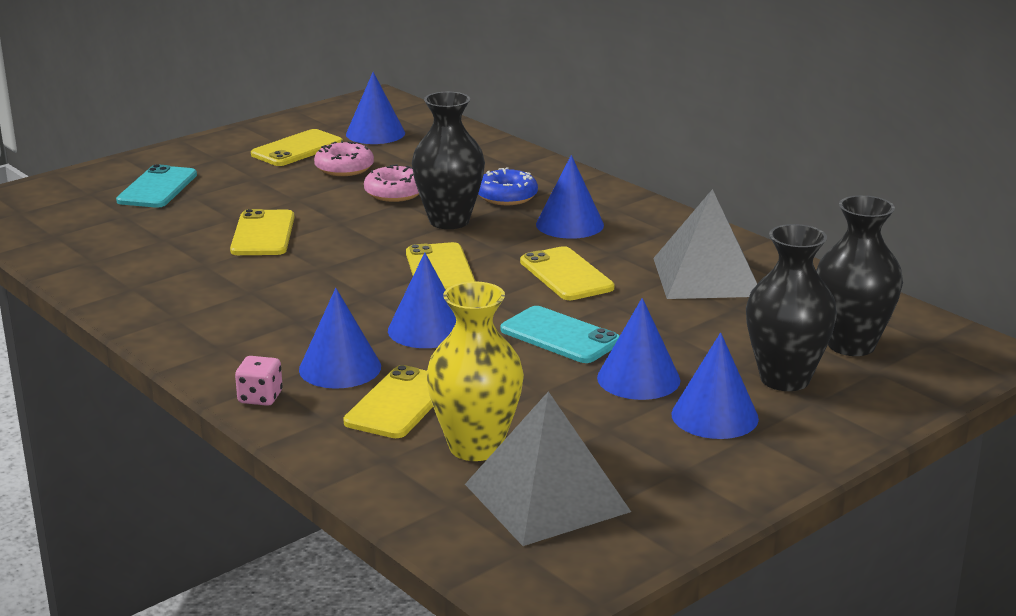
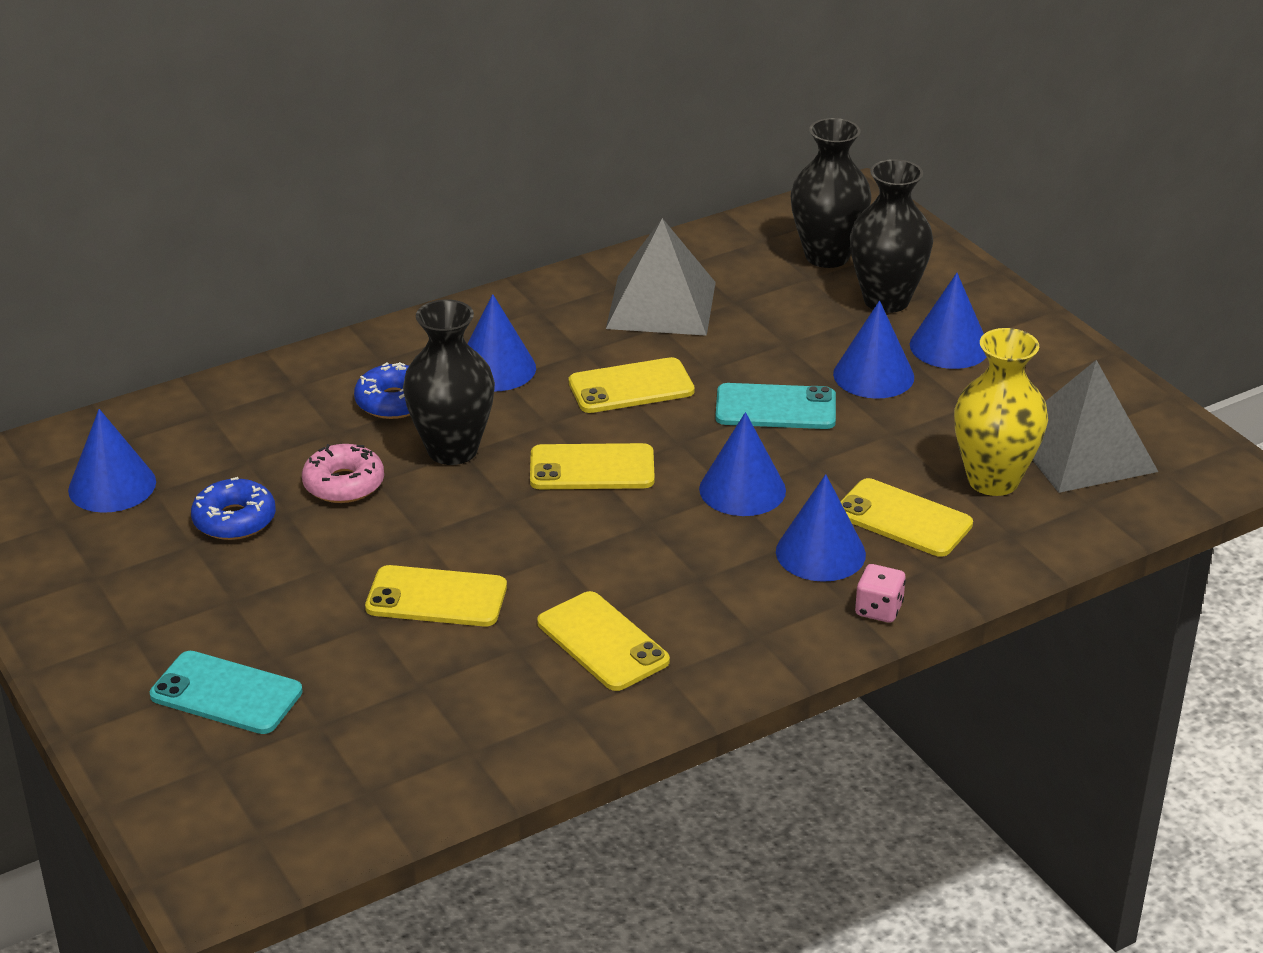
camera: 80 degrees left, 10 degrees up
(297, 149) = (136, 558): yellow phone -> yellow phone (602, 642)
(344, 168) = (234, 520): pink donut -> blue donut
(560, 336) = (775, 408): turquoise phone -> turquoise phone turned 45 degrees clockwise

